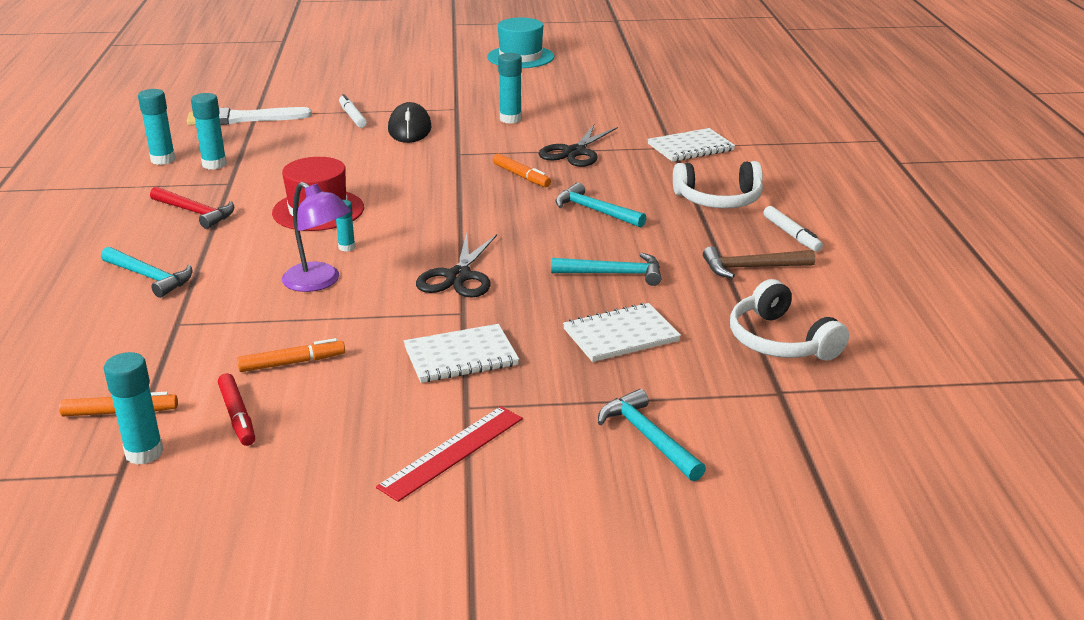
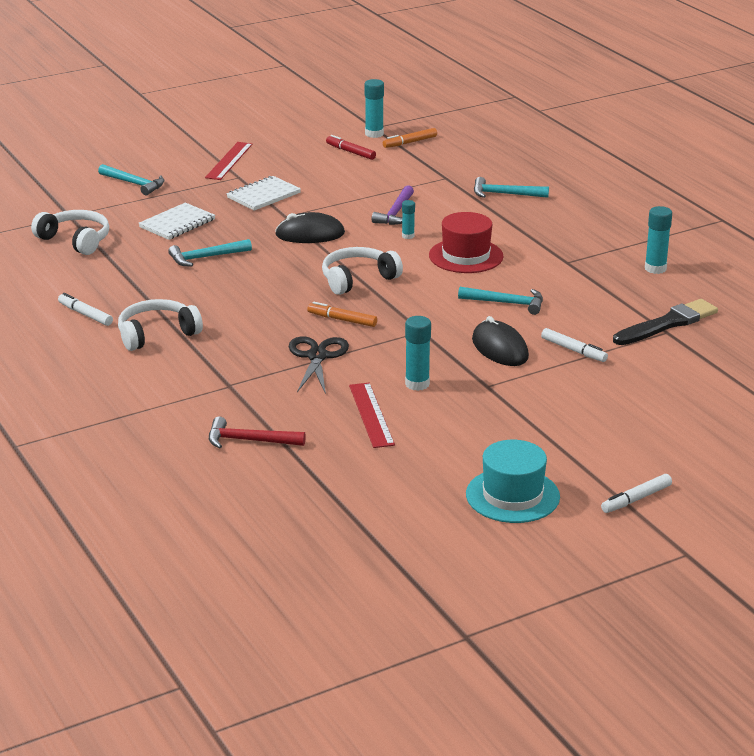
camera: 155 degrees right, 0 degrees up
(195, 212) = (550, 235): red hammer -> red hammer (249, 440)
(214, 164) = (607, 274): turquoise glue stick -> none
(244, 119) = (667, 324): white brush -> black brush
(292, 363) = (354, 175): orange marker -> none
(319, 282) = (395, 213): purple lamp -> purple hammer
(446, 44) = (636, 499): none -> white marker
(458, 277) = (310, 234): black scissors -> black mouse
(463, 210) = (358, 279): none -> white headphones
(569, 108) = (371, 415): none -> red ruler
(595, 211) = (254, 301): turquoise hammer -> turquoise hammer (507, 303)
(690, 147) = (210, 388): white notebook -> none
(751, 267) = (109, 282): brown hammer -> none

